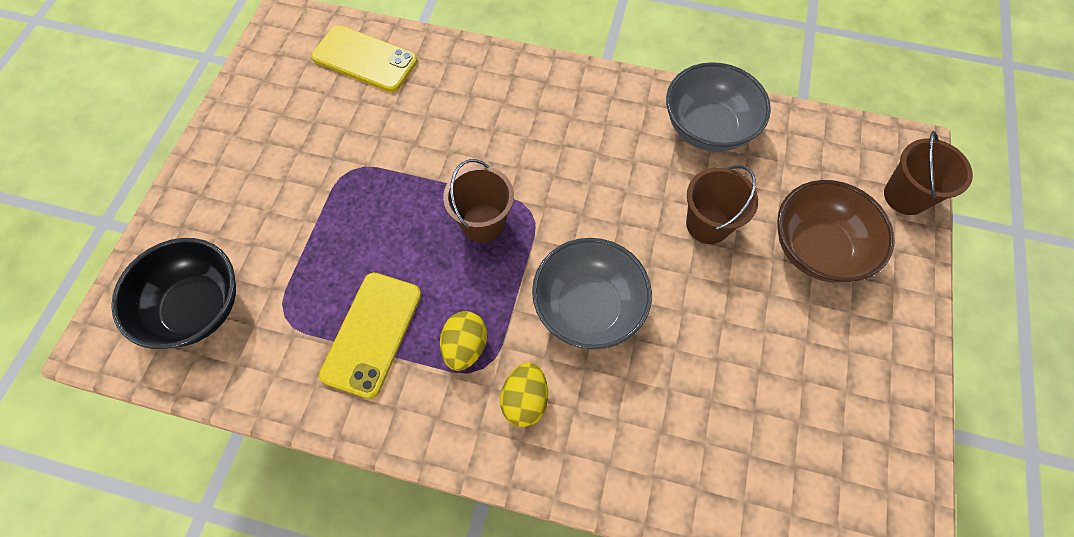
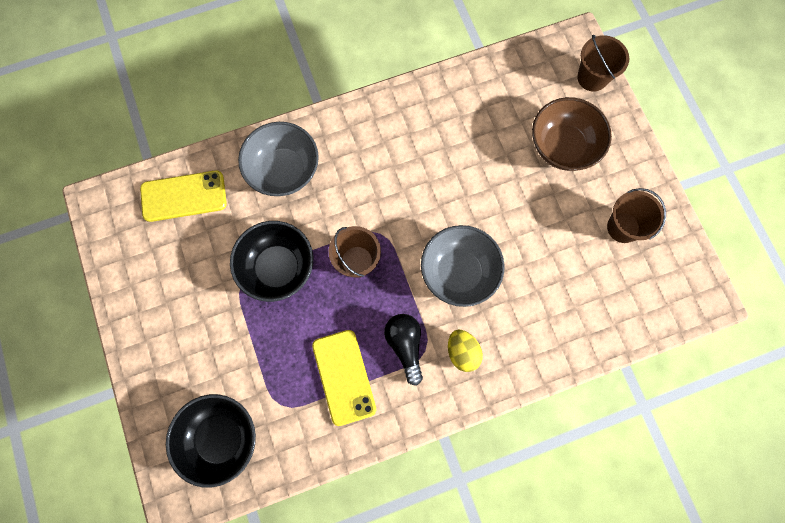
camera: 35 degrees left, 10 degrees up
(397, 178) = (277, 268): none -> black bowl
(465, 347) = (405, 346): yellow egg -> black light bulb
(707, 128) = (449, 103): grey bowl -> grey bowl (283, 170)
(707, 224) = (492, 171): brown bucket -> brown bucket (623, 227)

